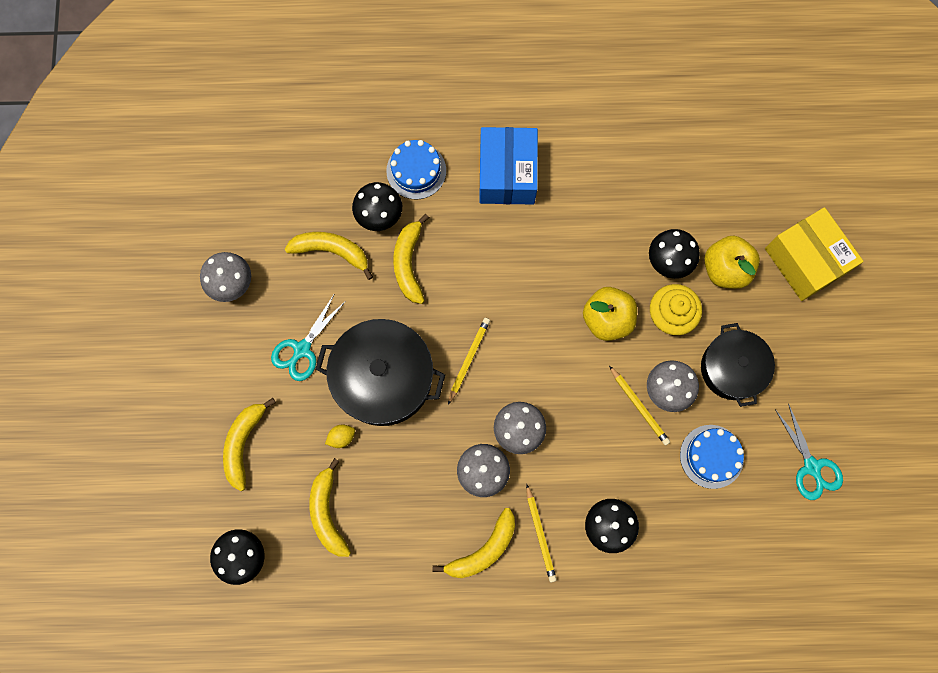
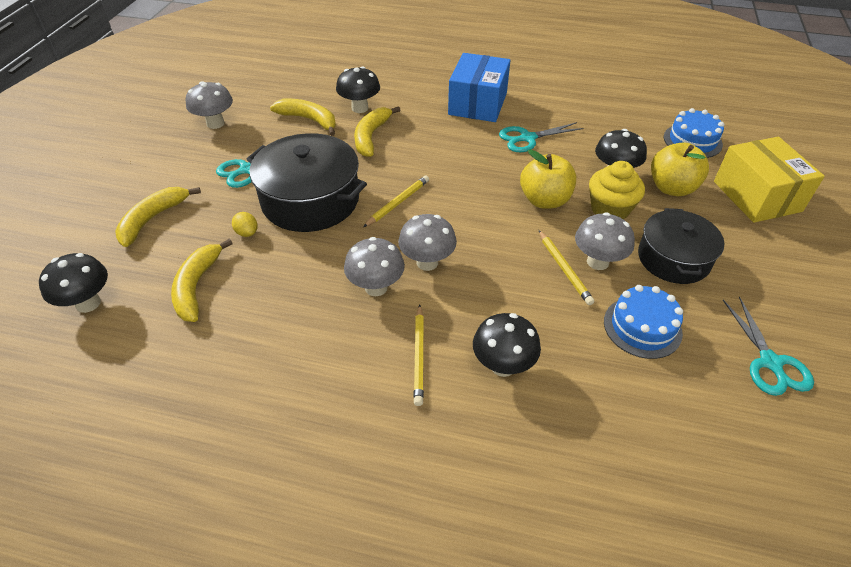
camera: 15 degrees right, 30 degrees down
(341, 437) = (247, 233): yellow lemon -> yellow lemon turned 60 degrees clockwise
(416, 171) = (402, 91): blue cake -> blue cake (692, 141)
(483, 550) = (347, 355): yellow banana -> none
(573, 224) = (528, 138): none -> turquoise scissors

